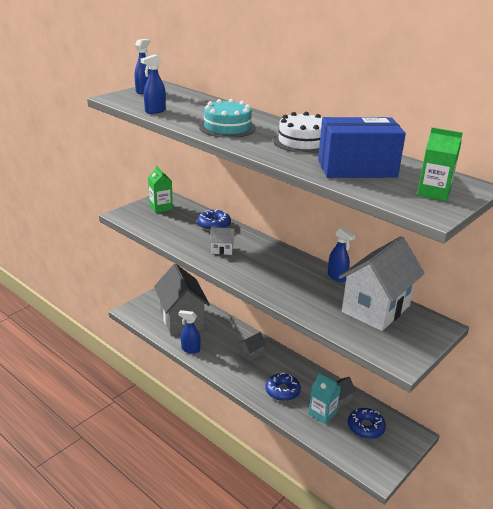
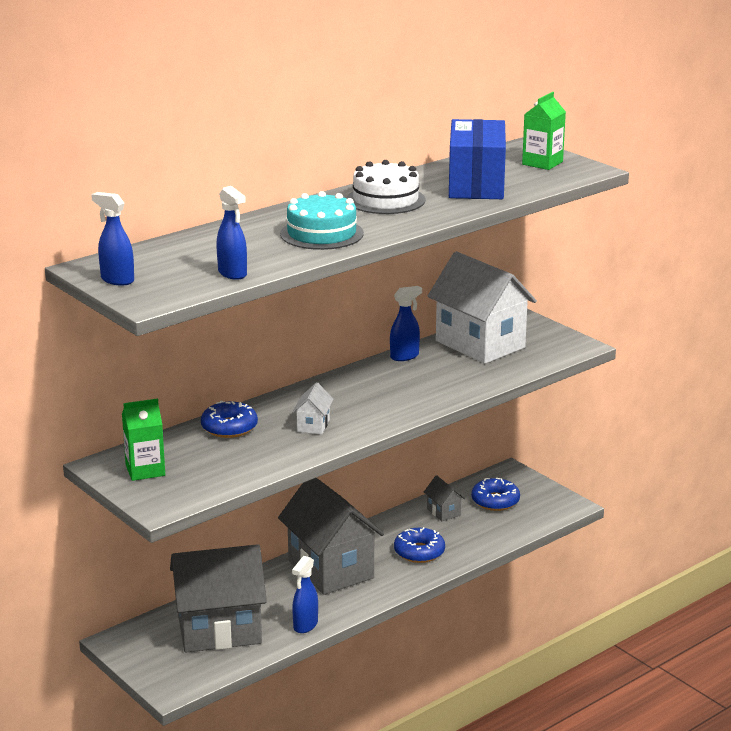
camera: 80 degrees left, 5 degrees down
(251, 354) = (331, 569): grey house -> grey house, size x2.42
(322, 413) = (467, 527): turquoise carton -> none

